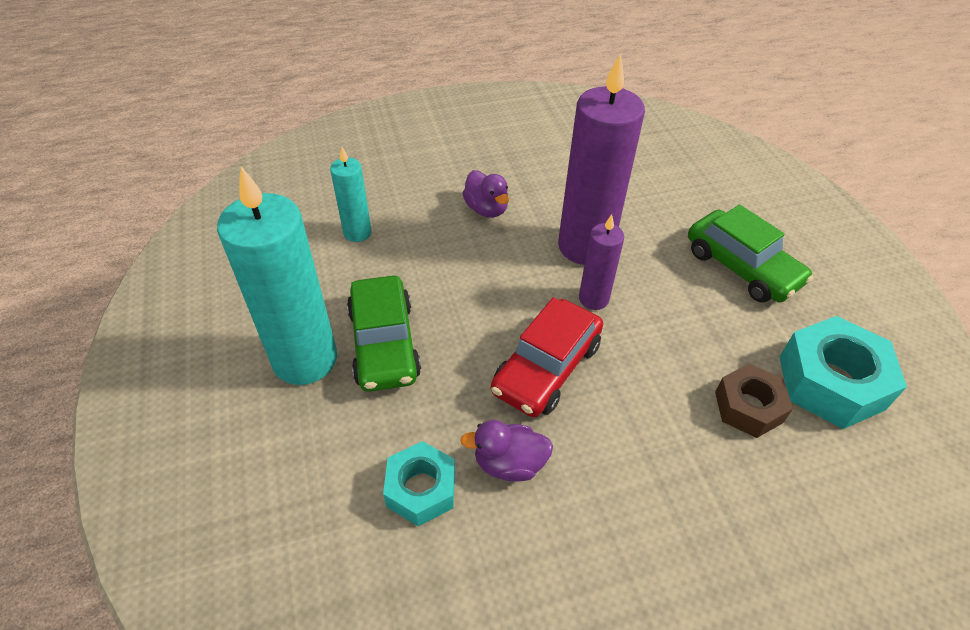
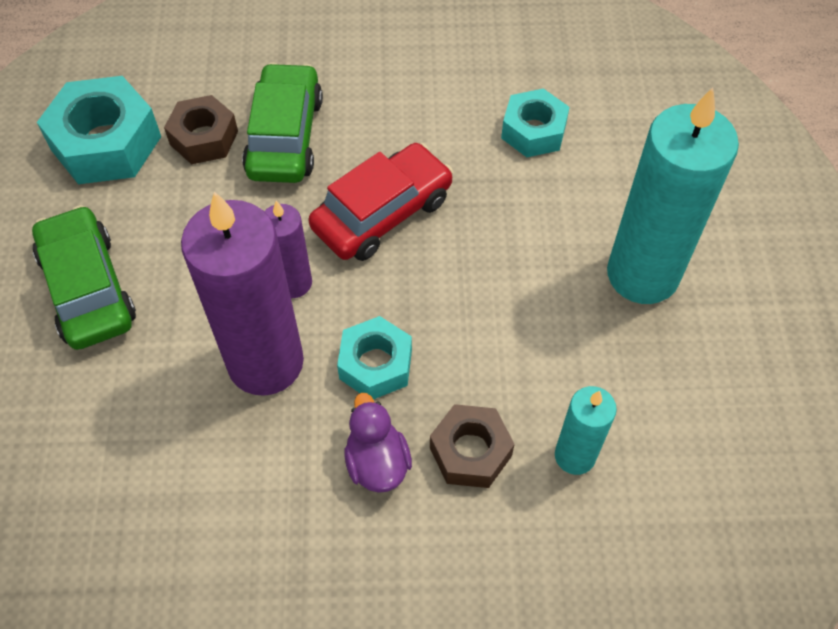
camera: 165 degrees left, 10 degrees up
(384, 343) = (552, 275): green car -> green car (285, 136)
(427, 223) = (470, 452): none -> brown nut
(507, 258) = (376, 364): none -> turquoise nut
(509, 463) = (450, 135): purple duck -> none

